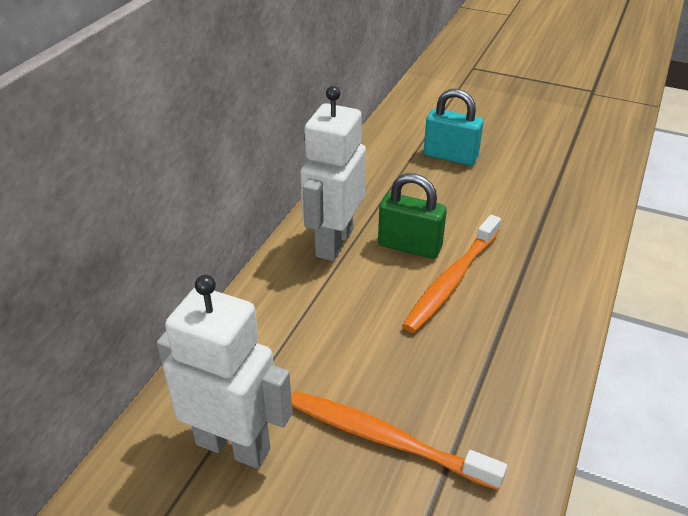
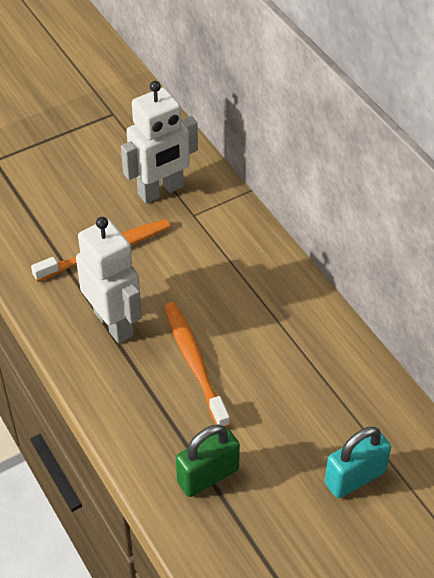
camera: 125 degrees right, 10 degrees up
(333, 243) = (294, 318): white robot -> white robot (114, 323)
(409, 246) = (251, 362): green padlock -> green padlock (208, 476)

